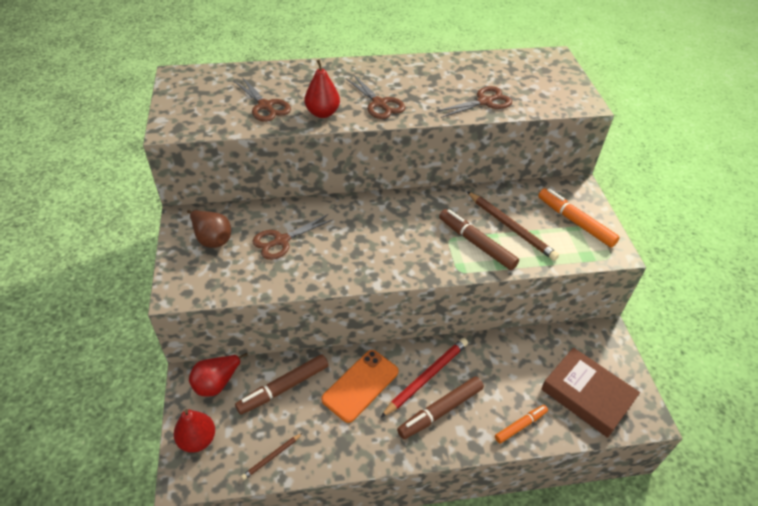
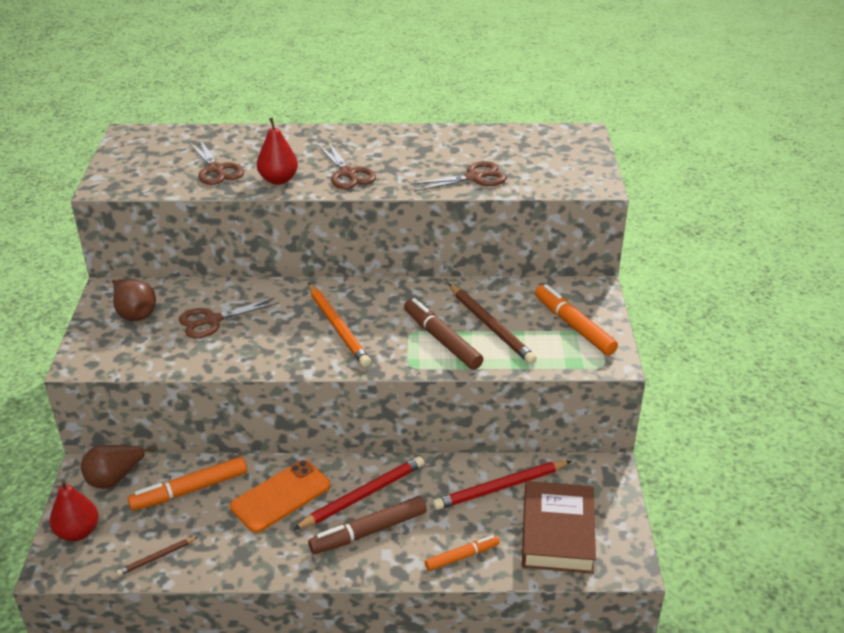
camera: 10 degrees right, 10 degrees down
(217, 383) = (115, 478): red pear -> brown pear
(283, 388) = (190, 490): brown marker -> orange marker
(388, 238) = (337, 327): none -> orange pencil
(531, 358) = (500, 487): none -> red pencil
(587, 395) = (557, 533): brown book -> brown book turned 45 degrees clockwise

